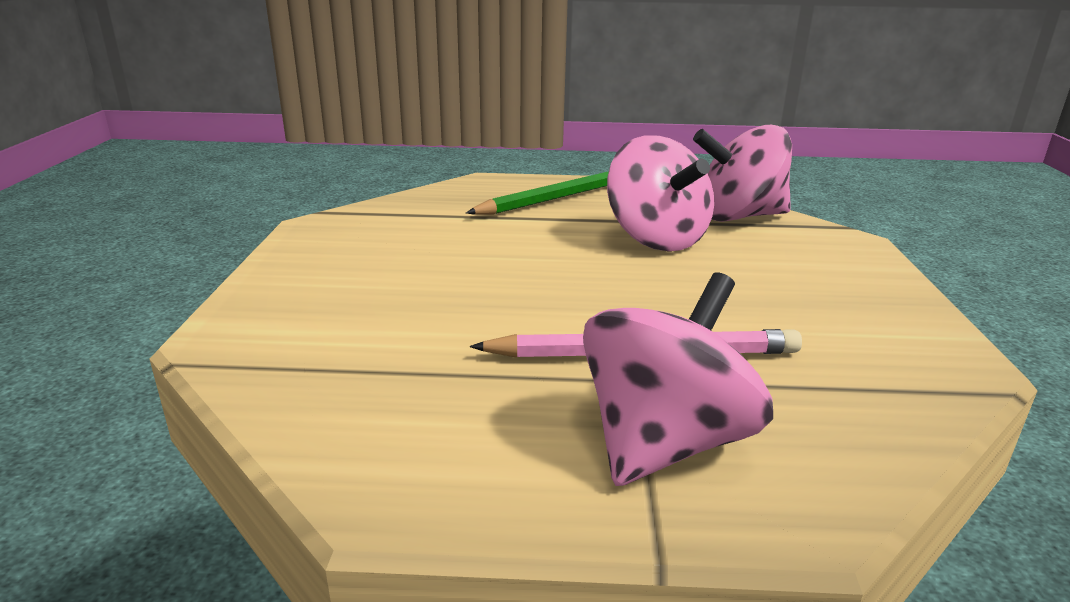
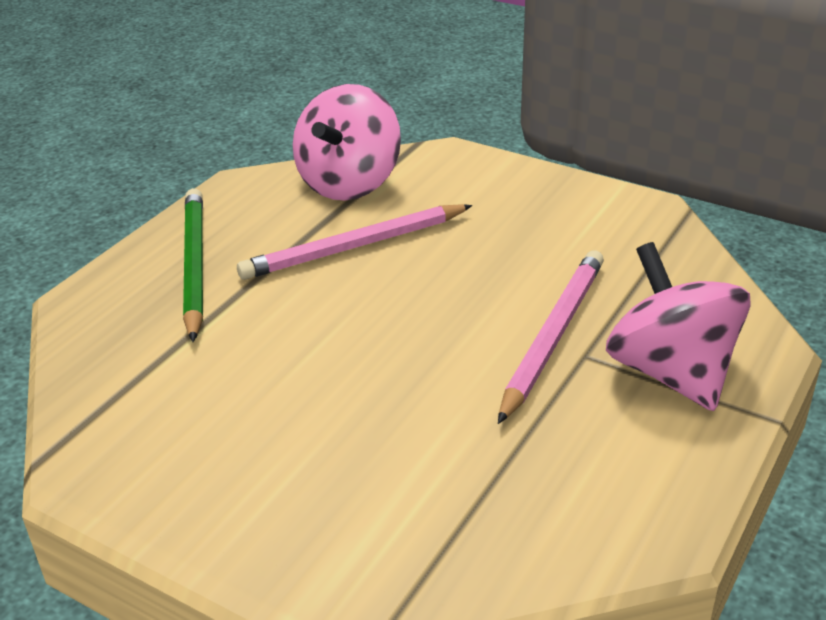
camera: 60 degrees left, 10 degrees up
(656, 238) = (354, 246): pink spinning top -> pink pencil

